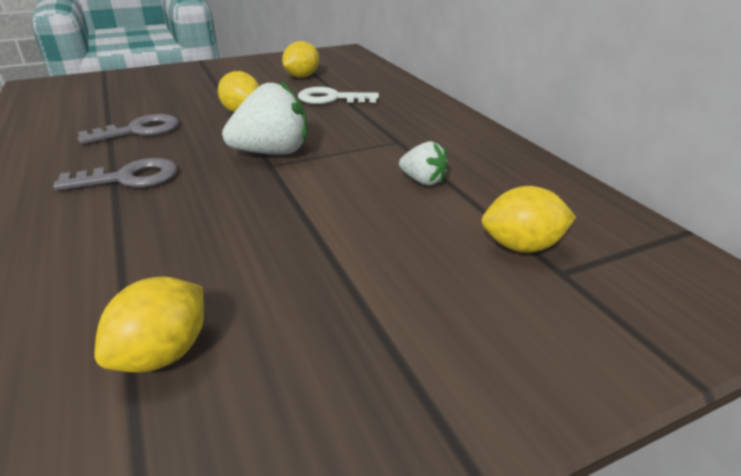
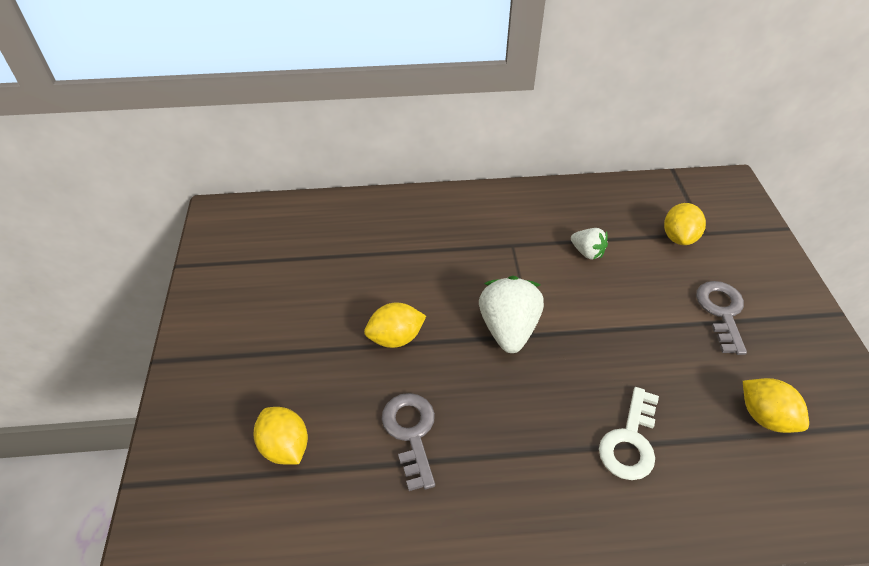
camera: 70 degrees left, 15 degrees up
(129, 178) = (530, 439): grey key -> grey key (721, 312)
(302, 76) = (301, 270): yellow lemon -> yellow lemon (285, 447)
(331, 98) = (389, 262): white key -> white key (630, 441)
(423, 181) = (587, 252): white strawberry -> white strawberry turned 75 degrees clockwise

